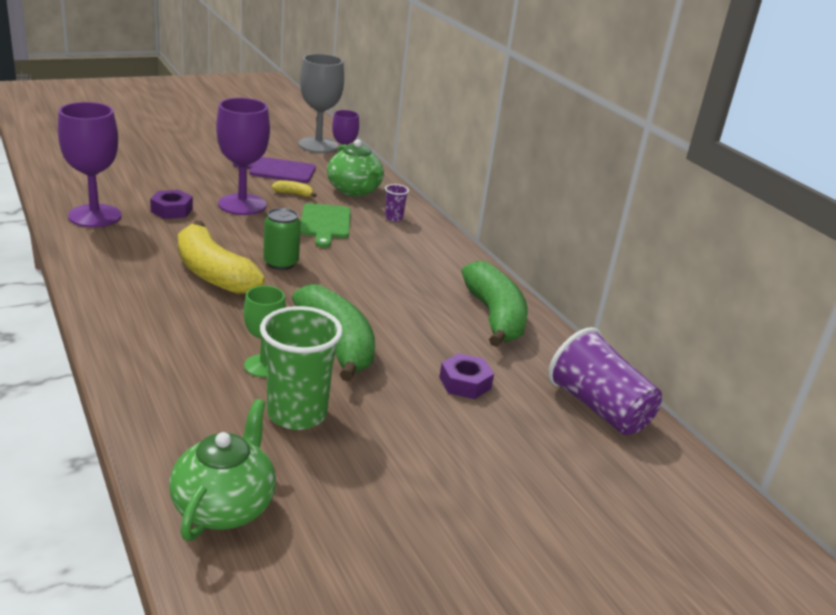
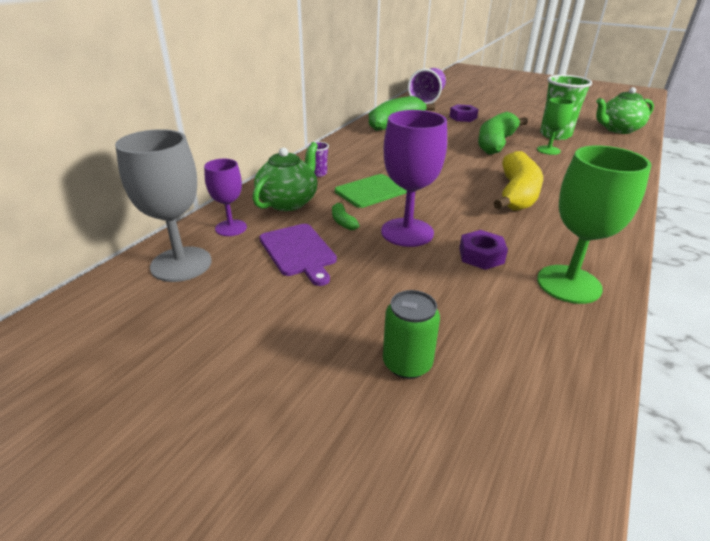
camera: 120 degrees left, 5 degrees up
(95, 216) = (568, 284): purple goblet -> green goblet
(281, 263) = (459, 182): green can -> green can (407, 363)
(294, 194) = (343, 222): yellow banana -> green banana

